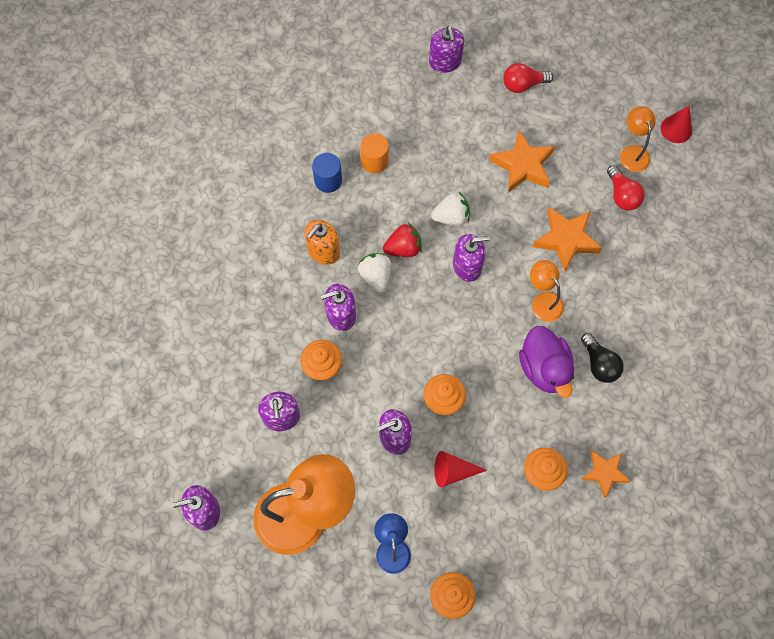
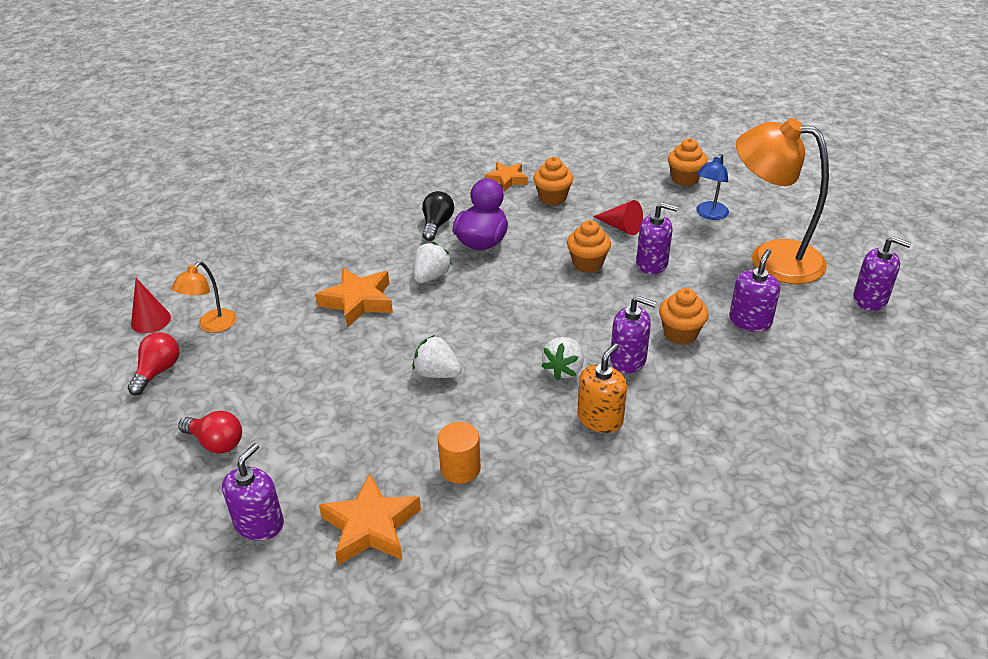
camera: 140 degrees left, 30 degrees down
(323, 251) = (600, 419): orange soap dispenser -> orange soap dispenser turned 45 degrees counterclockwise
(328, 180) = (533, 482): blue cylinder -> none
(403, 248) = (512, 375): red strawberry -> none
(467, 266) = (467, 330): purple soap dispenser -> none
(522, 165) = (318, 373): orange star -> orange star (371, 526)
(543, 301) = (431, 276): orange lamp -> white strawberry
(622, 195) = (268, 303): red light bulb -> red light bulb (158, 371)

